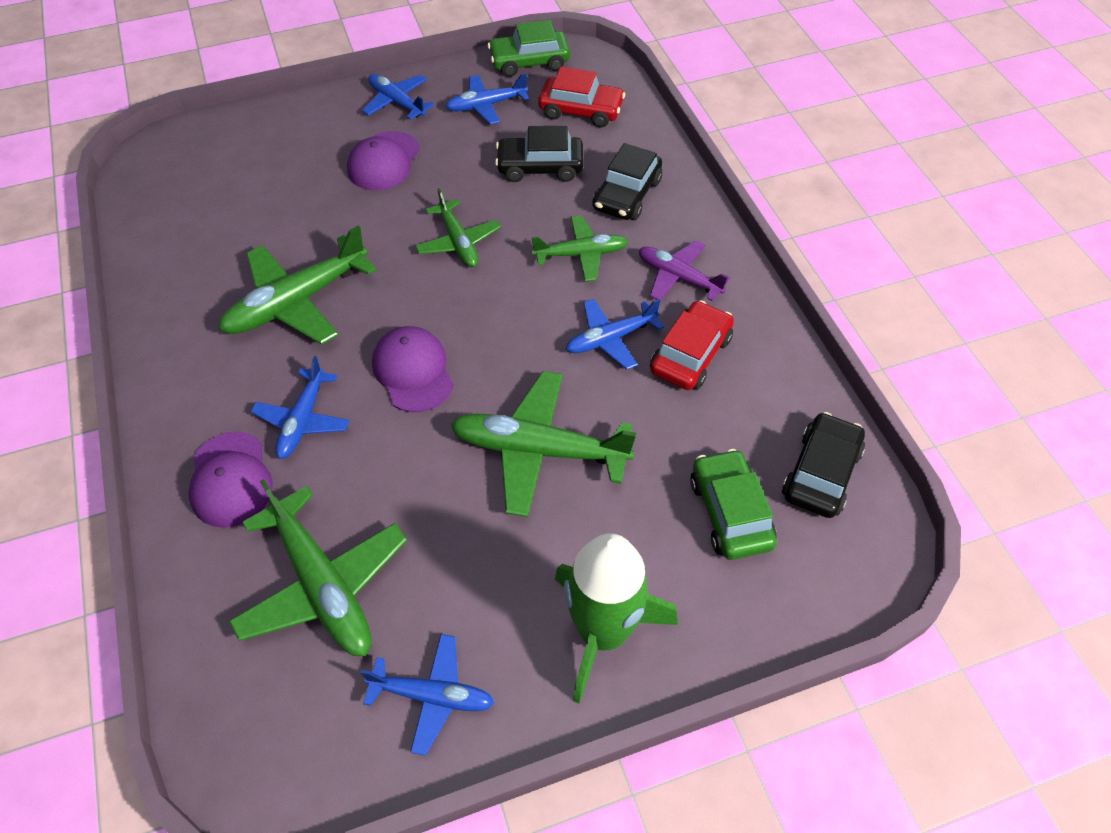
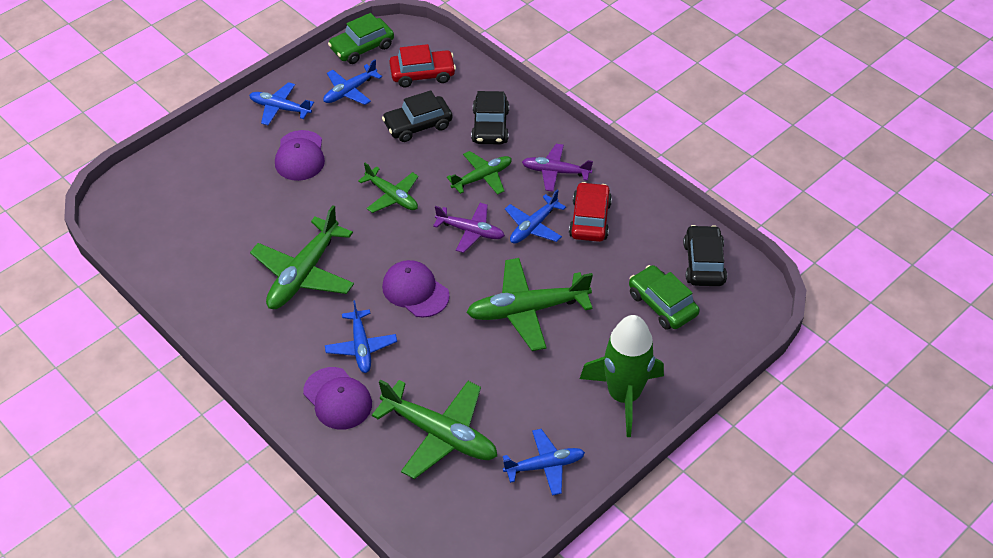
camera: 25 degrees left, 5 degrees down
(527, 318) = (470, 231): none -> purple plane

